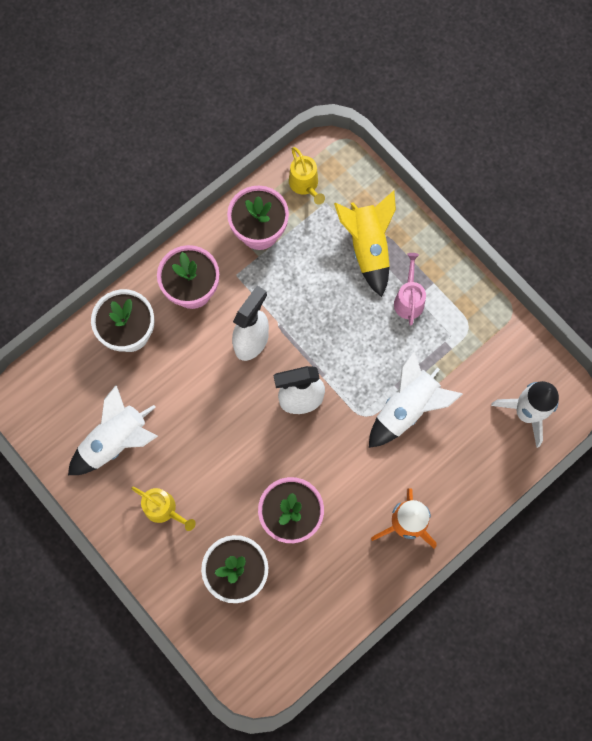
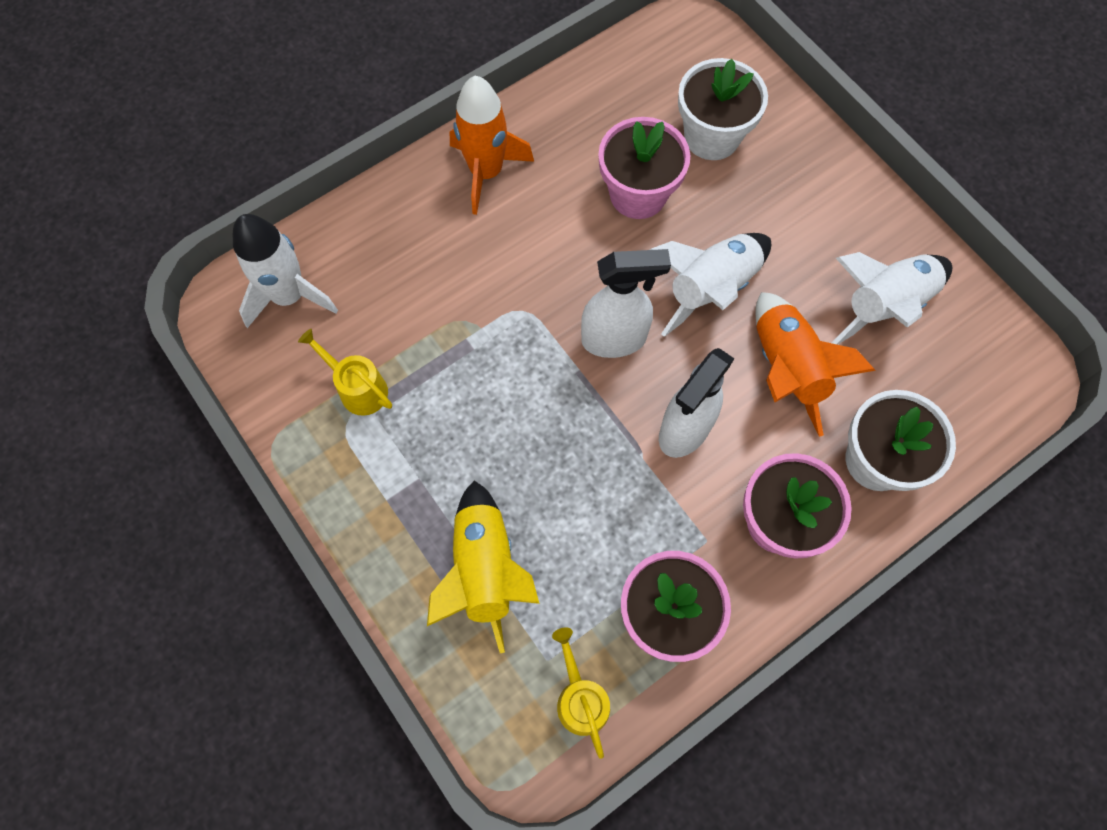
camera: 175 degrees left, 5 degrees down
(164, 509) = (811, 214): yellow watering can -> yellow watering can (358, 388)
(185, 389) = (786, 369): none -> orange rocket
(407, 408) = (459, 316): white rocket -> white rocket (711, 288)
(409, 299) = (431, 476): pink watering can -> none

